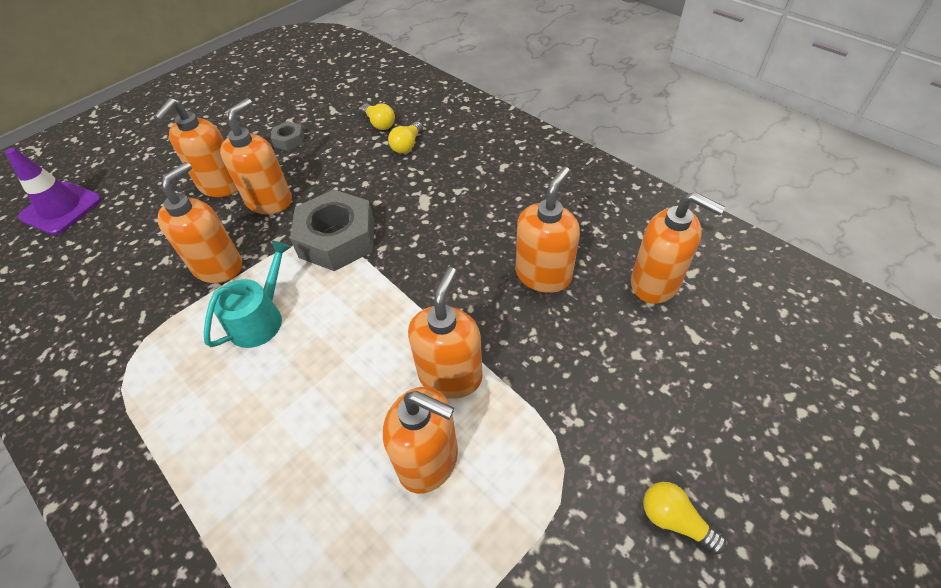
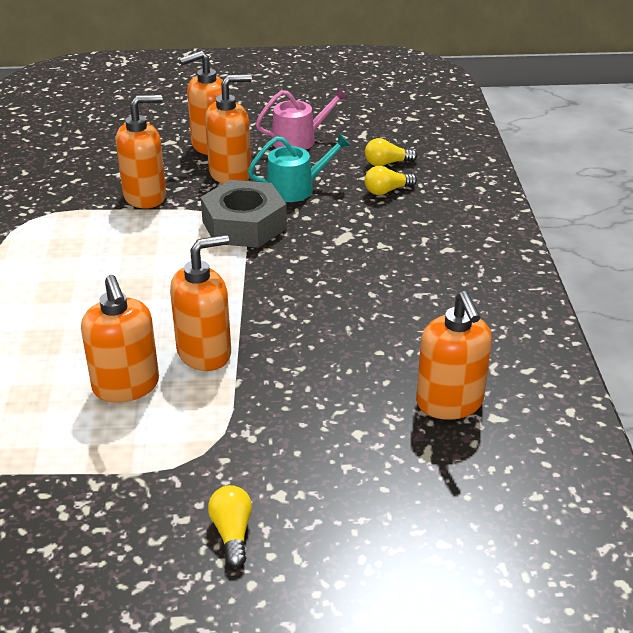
camera: 40 degrees right, 15 degrees down
(61, 208) = (96, 107): purple traffic cone -> none
(260, 318) = (131, 243): turquoise watering can -> turquoise watering can (296, 188)
(289, 140) = (299, 140): grey nut -> pink watering can
(379, 123) = (387, 163): yellow light bulb -> yellow light bulb turned 75 degrees clockwise
(543, 275) = (364, 339): orange soap dispenser -> none

